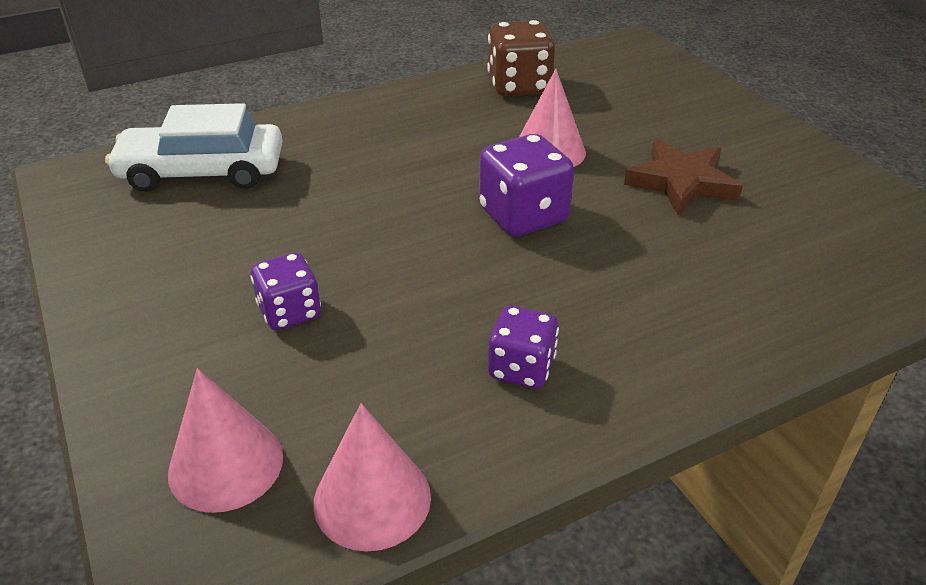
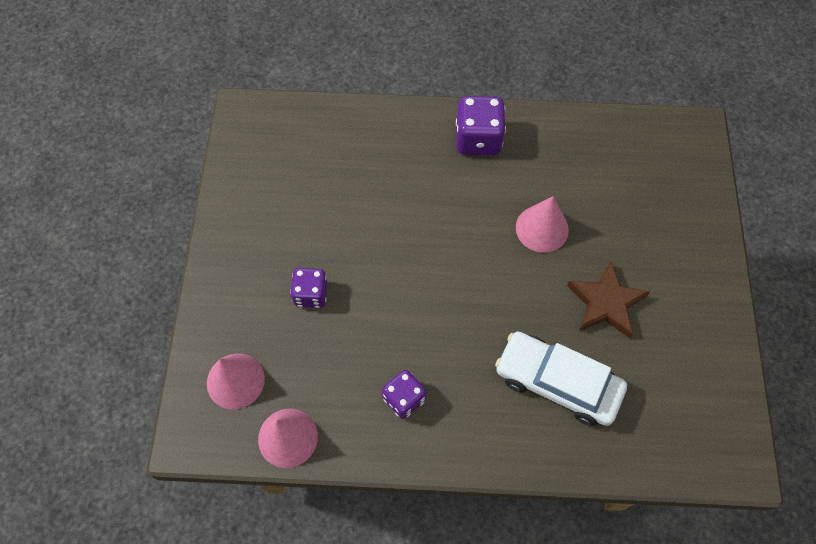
camera: 30 degrees right, 25 degrees up
(202, 171) = (320, 145): white car -> white car (557, 382)
(519, 86) = (570, 146): brown dice -> none
(523, 216) = (483, 282): purple dice -> purple dice (478, 139)

